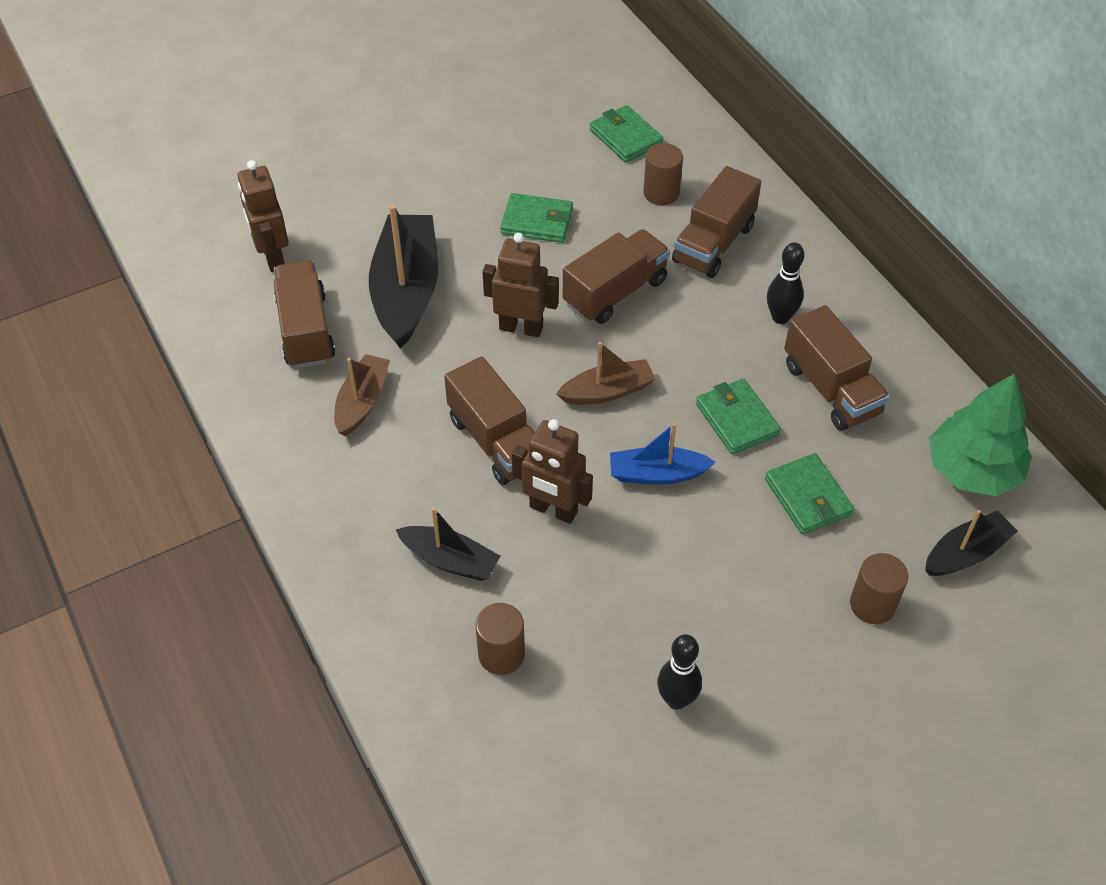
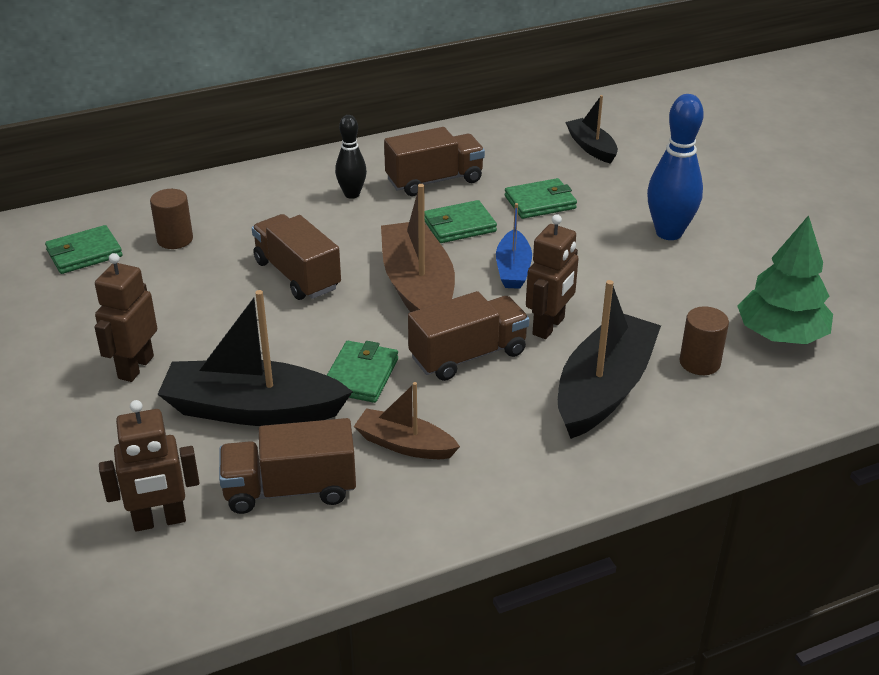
camera: 85 degrees left, 15 degrees down
(450, 560) = (604, 389): black boat -> black boat, size x1.79
(521, 328) = (327, 333): brown robot -> brown robot (135, 367)
(537, 221) = (182, 316): green wallet -> green wallet (361, 375)
(607, 391) = (418, 288): brown boat -> brown boat, size x1.79
(676, 699) = (728, 278): black bowling pin -> none
(713, 244) = (253, 218): brown truck -> none
(767, 637) = (669, 233): none -> blue bowling pin
(872, 605) = (637, 187): brown cylinder -> none
(972, 470) = (519, 135): green tree -> green tree (780, 335)

